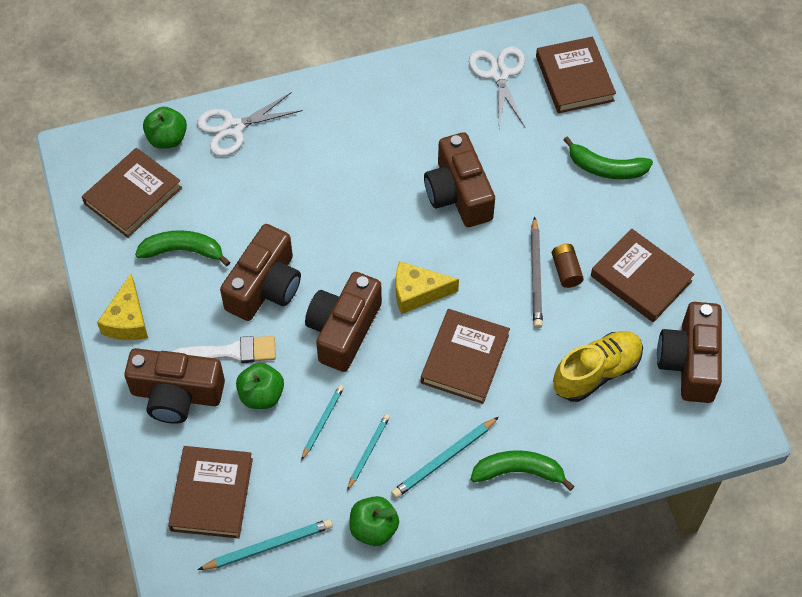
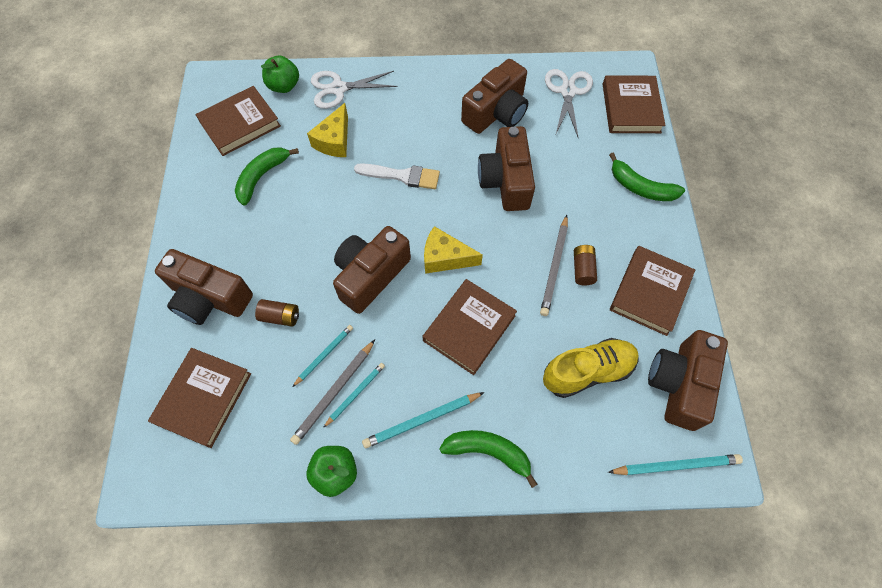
camera: 15 degrees right, 5 degrees up
(127, 320) = (195, 223): yellow cheese -> yellow cheese (334, 141)
(183, 251) = (262, 177): green banana -> green banana turned 75 degrees counterclockwise
(231, 352) = (268, 271): white brush -> white brush (402, 176)
(261, 395) = (280, 316): green apple -> brown battery
(265, 286) = (317, 222): brown camera -> brown camera (496, 112)
(268, 546) = (234, 464): turquoise pencil -> turquoise pencil (675, 465)
(346, 455) = (334, 392): none -> grey pencil
(641, 278) = (650, 292): brown book -> brown book turned 60 degrees clockwise

